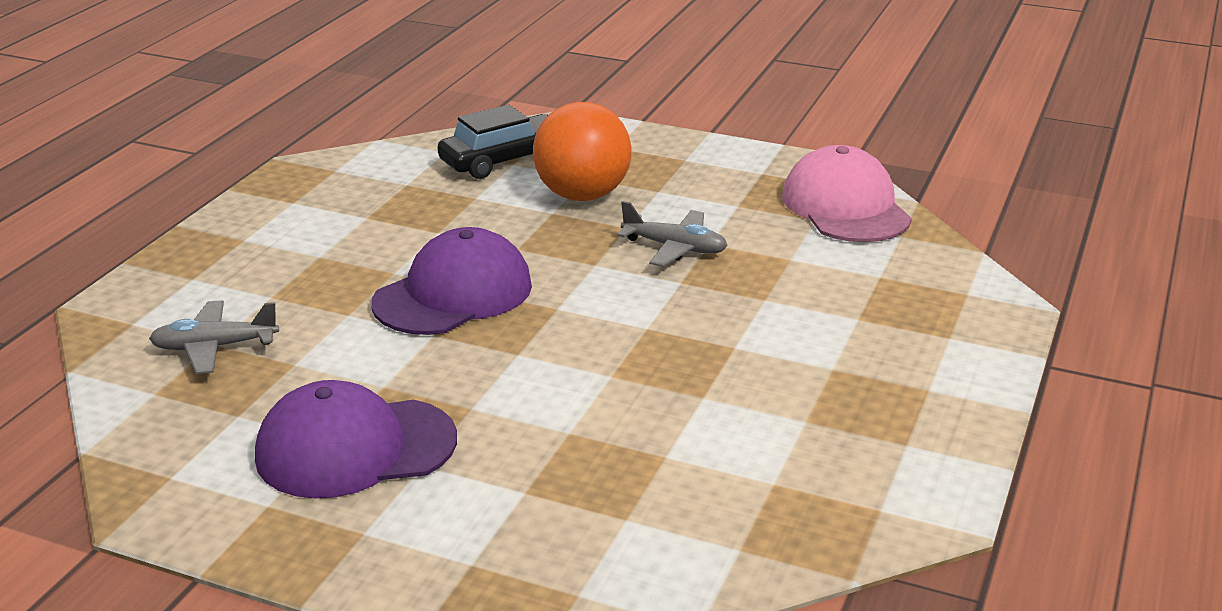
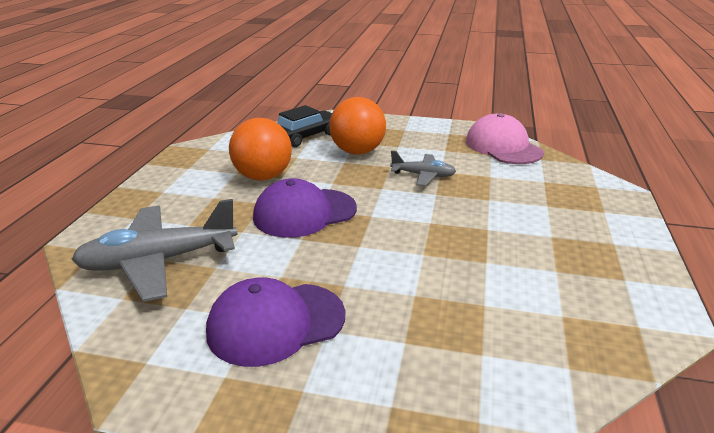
camera: 10 degrees left, 0 degrees up
(215, 347) = (159, 261): grey plane -> grey plane, size x1.85
(408, 228) = (263, 177): none -> orange ball
(453, 294) = (304, 213): purple cap -> purple cap turned 150 degrees counterclockwise

